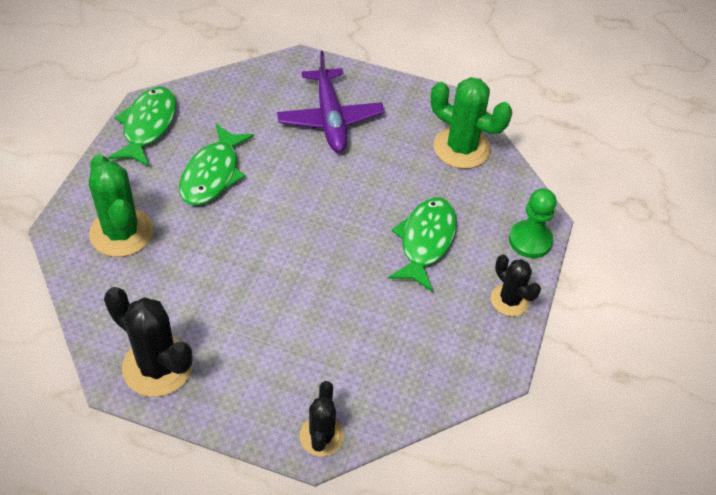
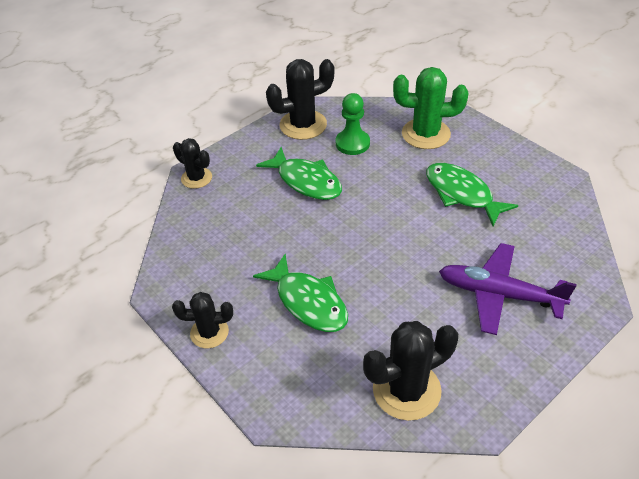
camera: 125 degrees right, 5 degrees down
(148, 126) = (537, 172): green fish -> green fish (306, 181)
(461, 148) = (406, 390): green cactus -> black cactus
(530, 240) = (256, 385): green pawn -> green pawn (352, 143)

